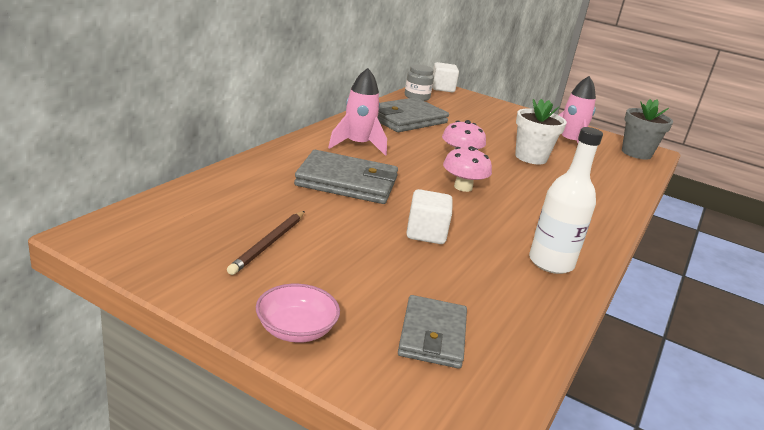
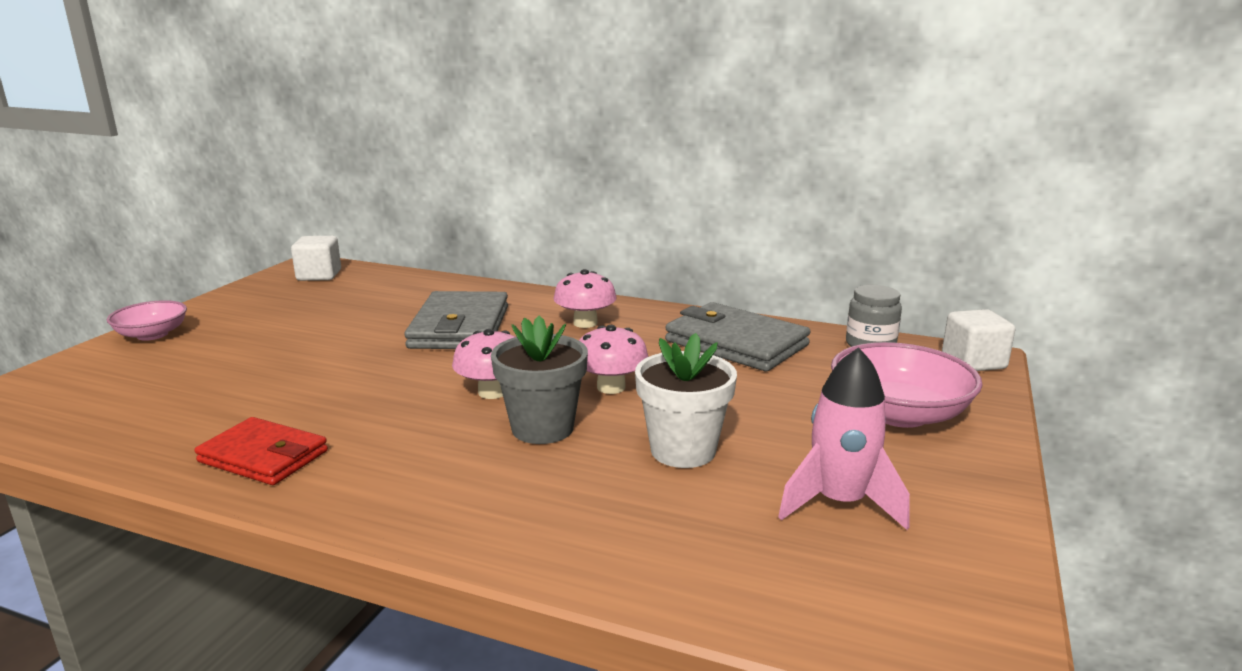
camera: 85 degrees right, 5 degrees down
(269, 244) = (299, 311): brown pencil -> none
(357, 145) = (585, 323): pink rocket -> pink mushroom
(426, 233) = (336, 374): white cube -> white cube (319, 275)
(432, 335) = (120, 386): grey wallet -> none
(493, 114) = (898, 413): none -> pink bowl
(551, 263) = (264, 456): white bottle -> red wallet
(636, 153) = (911, 620): grey flower pot -> grey flower pot (542, 428)

